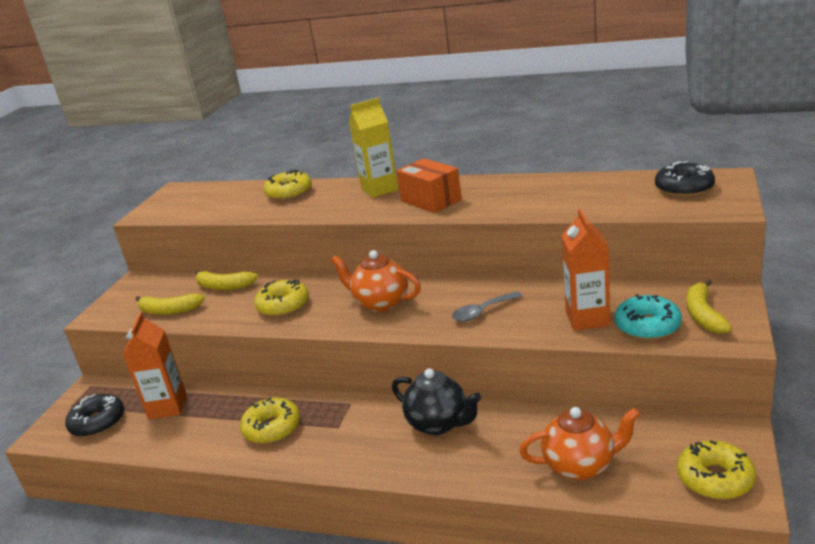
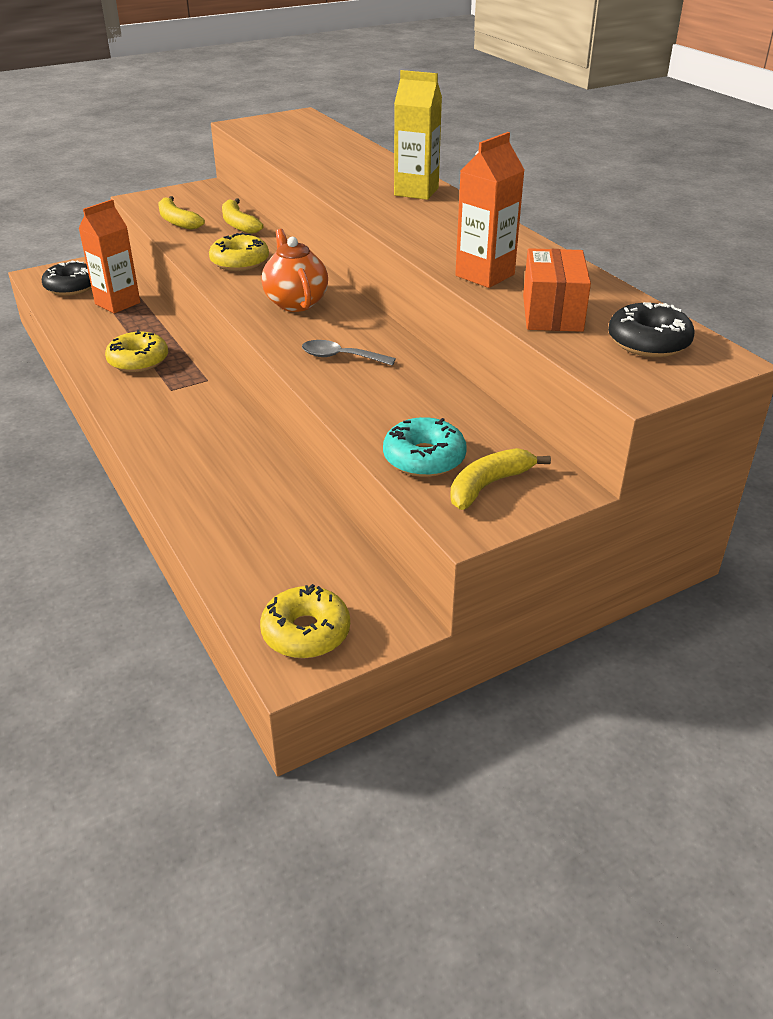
camera: 40 degrees right, 10 degrees up
(289, 193) = (354, 159): yellow donut -> none
(431, 200) = (426, 223): orange box -> orange box (552, 313)
(439, 424) = (226, 436): black teapot -> none
(580, 466) = (244, 540): orange teapot -> none
(587, 318) = (396, 418): orange carton -> orange carton (485, 275)

